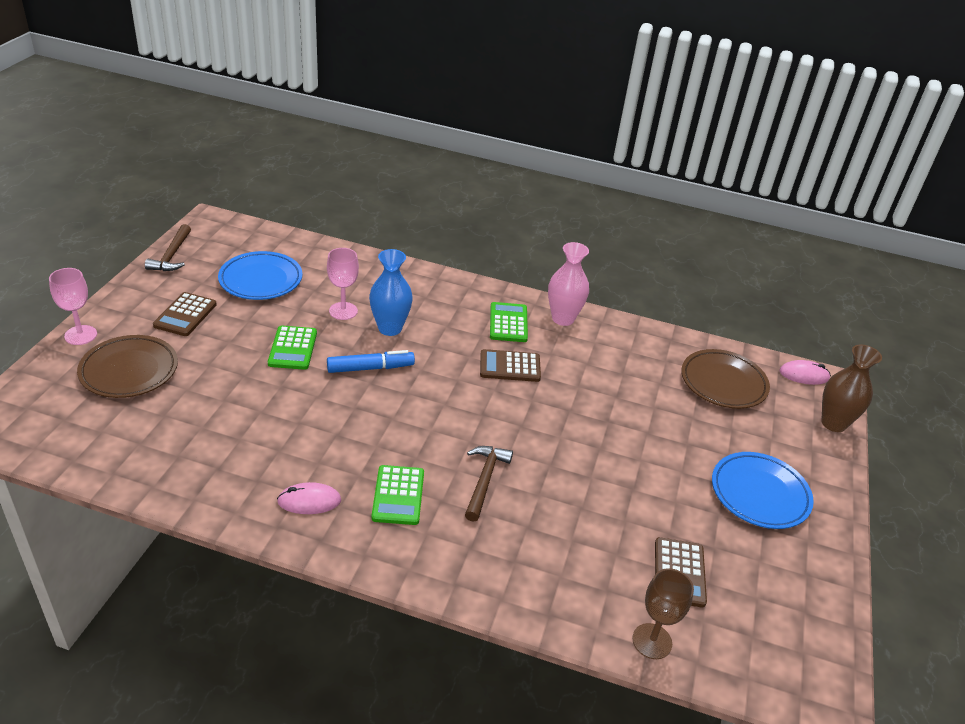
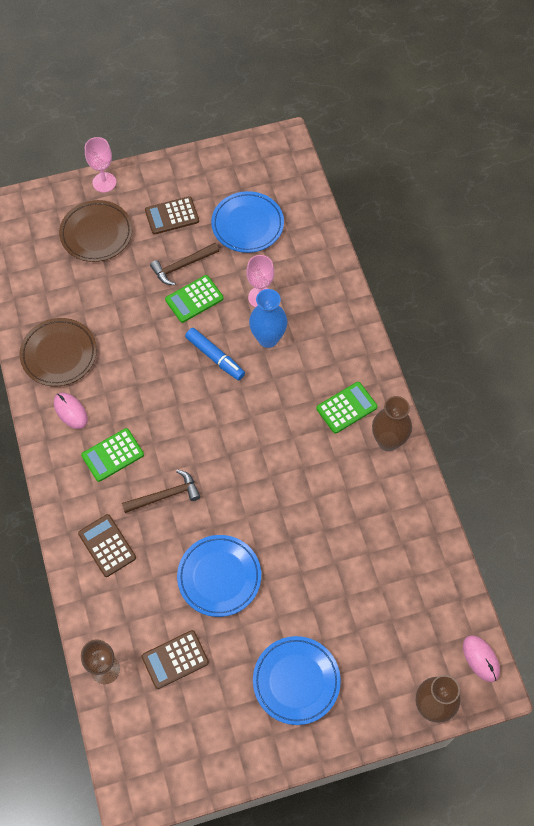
camera: 60 degrees right, 25 degrees up
(171, 255) = (224, 155): brown hammer -> brown hammer (182, 266)
(510, 366) = (295, 440): brown calculator -> brown calculator (107, 545)
(563, 319) = (388, 441): pink vase -> brown vase
(609, 489) = (219, 577): none -> blue plate
(723, 383) = (411, 599): brown plate -> brown plate (59, 354)

